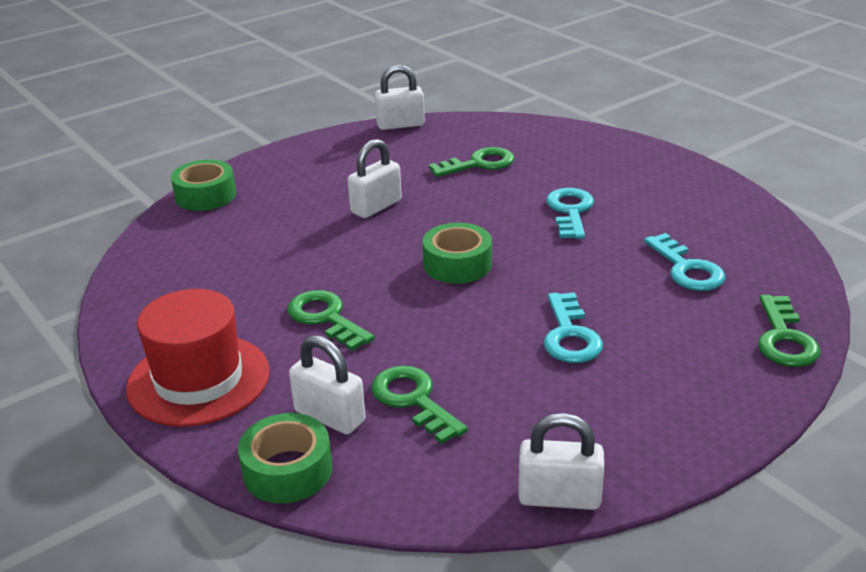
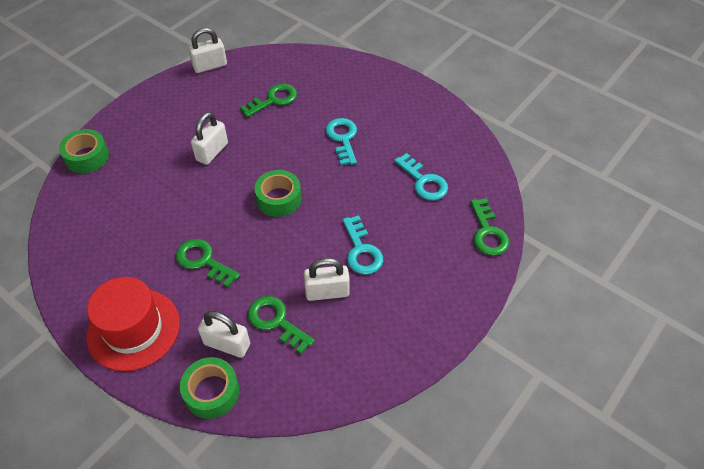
camera: 15 degrees left, 20 degrees up
(559, 497) = (377, 381): white padlock -> white padlock (327, 292)

